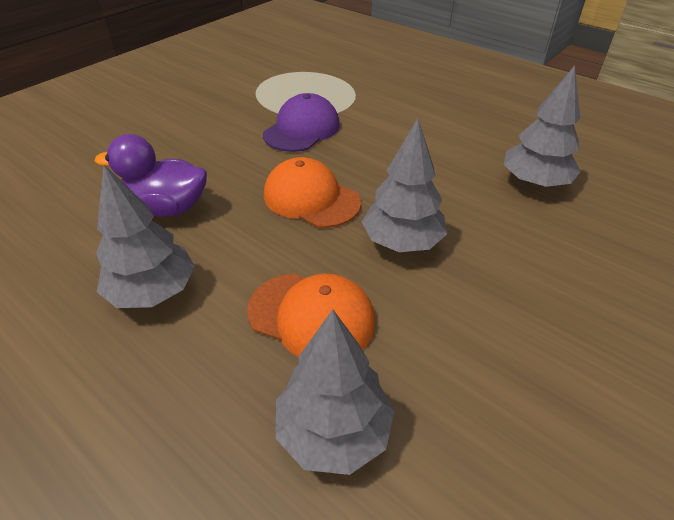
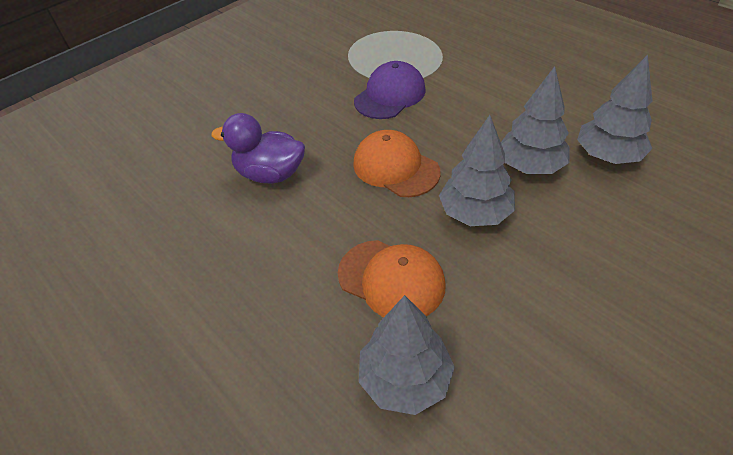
camera: 10 degrees right, 5 degrees up
(153, 292) = (261, 252): grey tree -> grey tree (530, 166)

